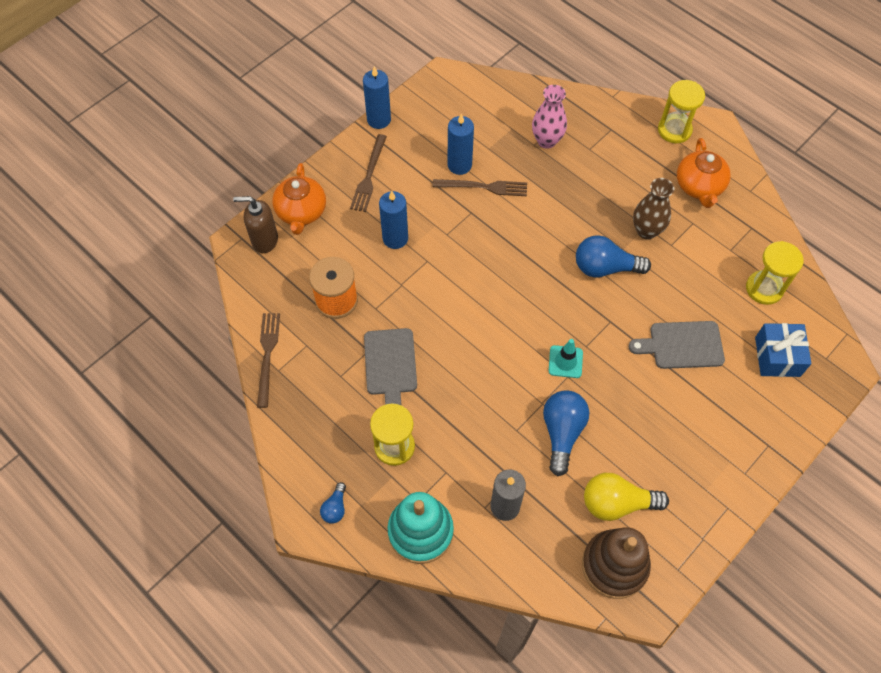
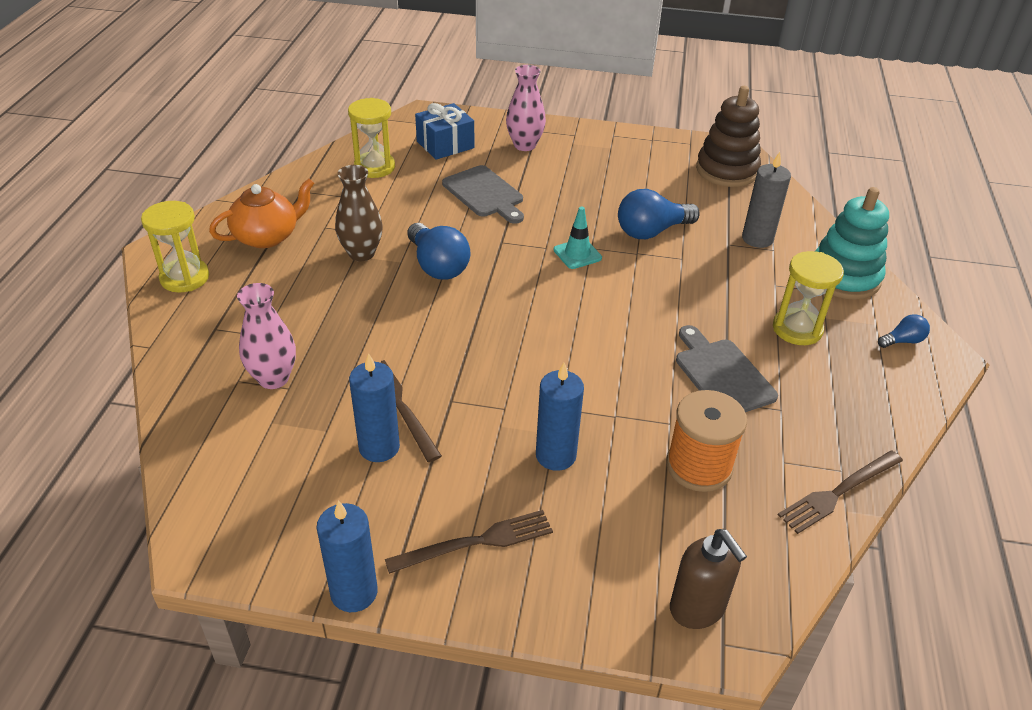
camera: 125 degrees left, 20 degrees down
(301, 212) = (610, 591): orange teapot -> none
(390, 365) = (722, 374): grey cutting board -> grey cutting board turned 75 degrees counterclockwise
(617, 503) = (676, 184): yellow light bulb -> none
(746, 419) = (524, 145): none -> pink vase

